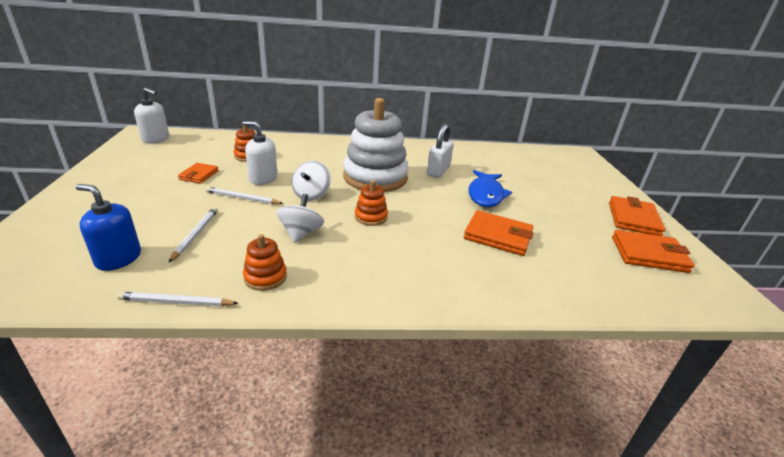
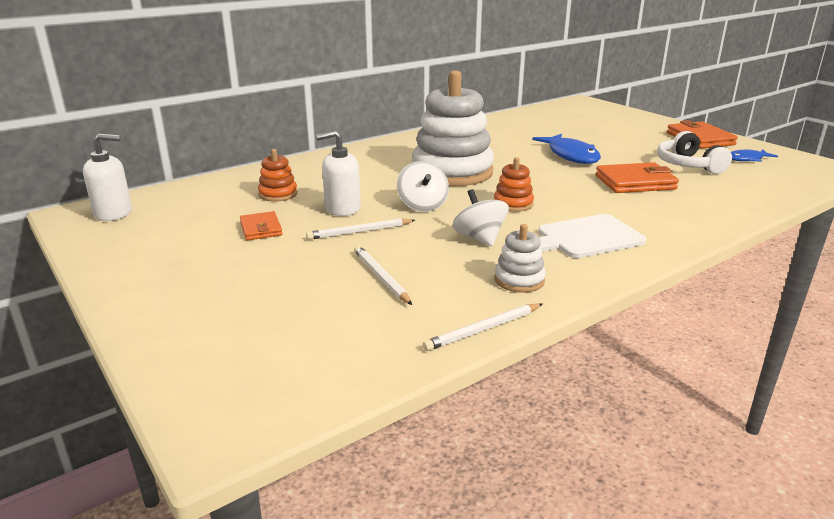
camera: 30 degrees left, 5 degrees down
(118, 258) = (346, 326): blue soap dispenser -> none
(265, 277) = (519, 280): orange stacking toy -> white stacking toy
(372, 266) = (586, 238): none -> white cutting board
(438, 171) = (497, 149): white padlock -> none
(576, 238) = (688, 165): none -> white headphones
(649, 254) = (747, 159): orange wallet -> blue fish

